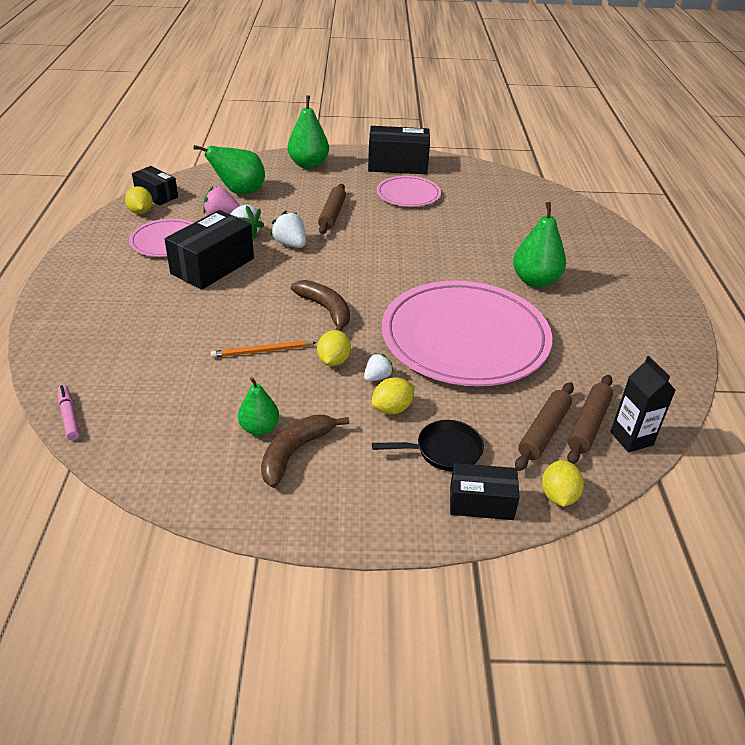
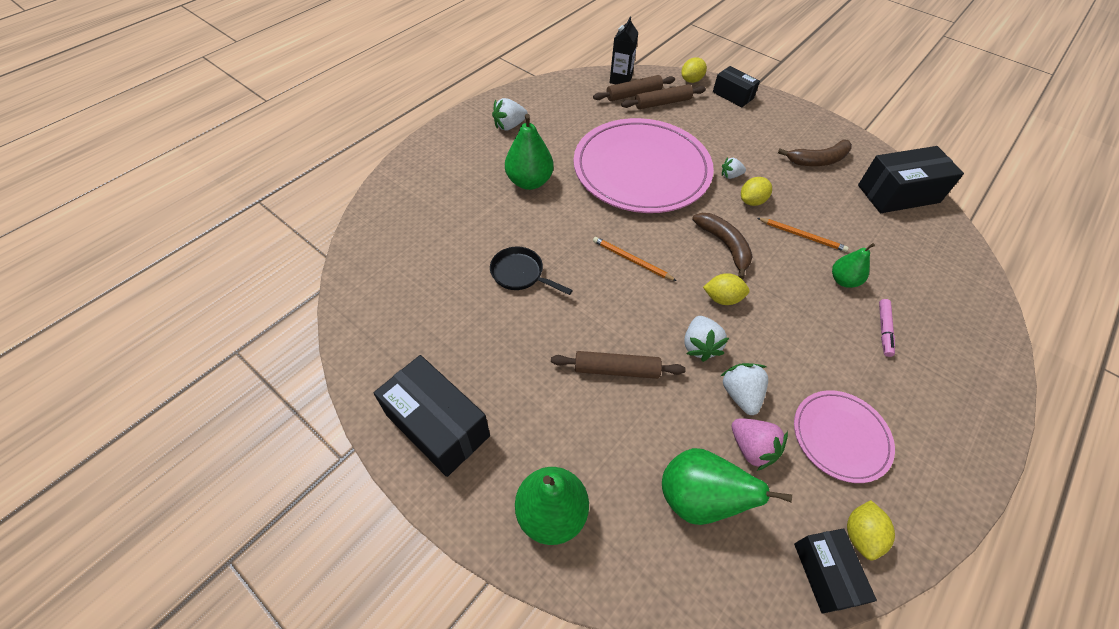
camera: 140 degrees left, 15 degrees up
(69, 416) = (971, 256): pink marker -> pink marker (883, 330)
(213, 266) = (802, 359): black box -> black box (898, 194)
(259, 428) = (833, 183): green pear -> green pear (843, 280)
(326, 310) = (724, 246): brown banana -> brown banana turned 150 degrees clockwise
(332, 214) = (616, 370): brown rolling pin -> brown rolling pin turned 45 degrees clockwise
(388, 267) = (631, 260): none -> orange pencil
(392, 409) = (738, 154): yellow lemon -> yellow lemon (722, 298)
(408, 194) = (497, 353): pink plate -> none
(444, 451) = (729, 121): black pan -> black pan (520, 274)
(630, 316) = (509, 126): none -> white strawberry

